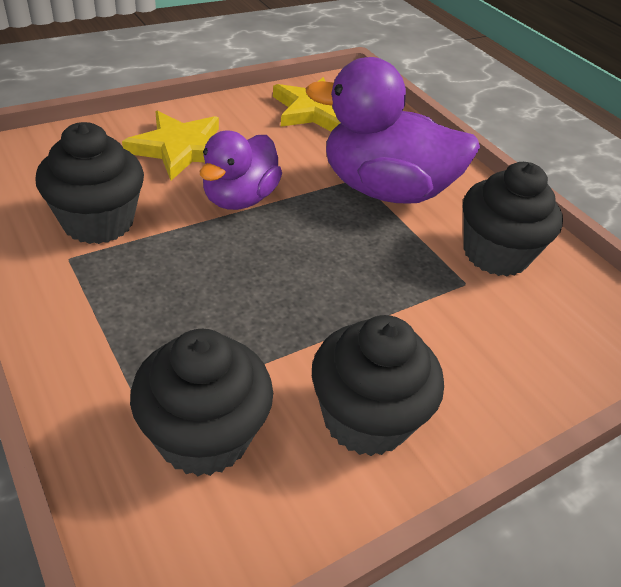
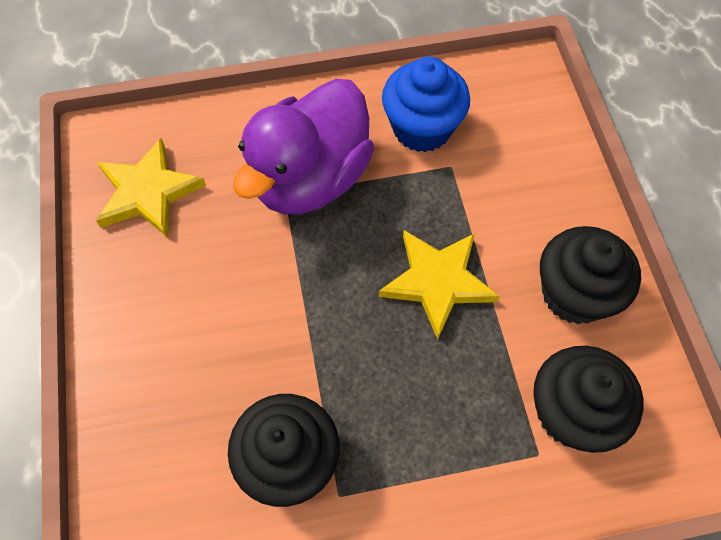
camera: 65 degrees left, 20 degrees up
(180, 149) = (179, 353): yellow star -> yellow star (437, 282)
(239, 198) = (287, 314): purple duck -> none
(495, 254) = (422, 128): black cupcake -> blue cupcake

